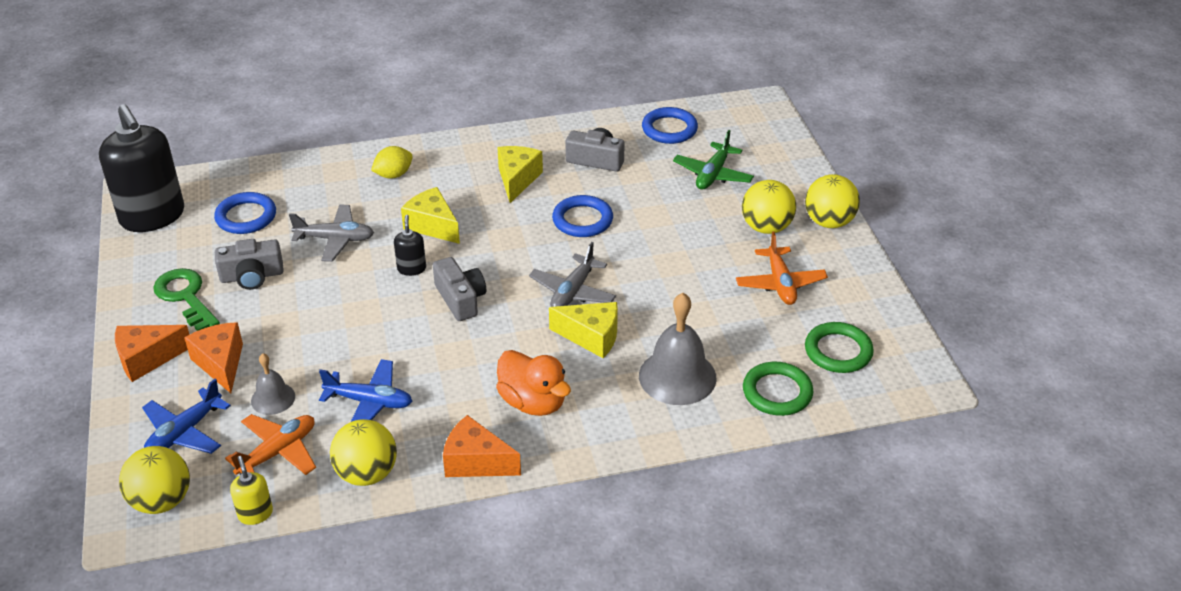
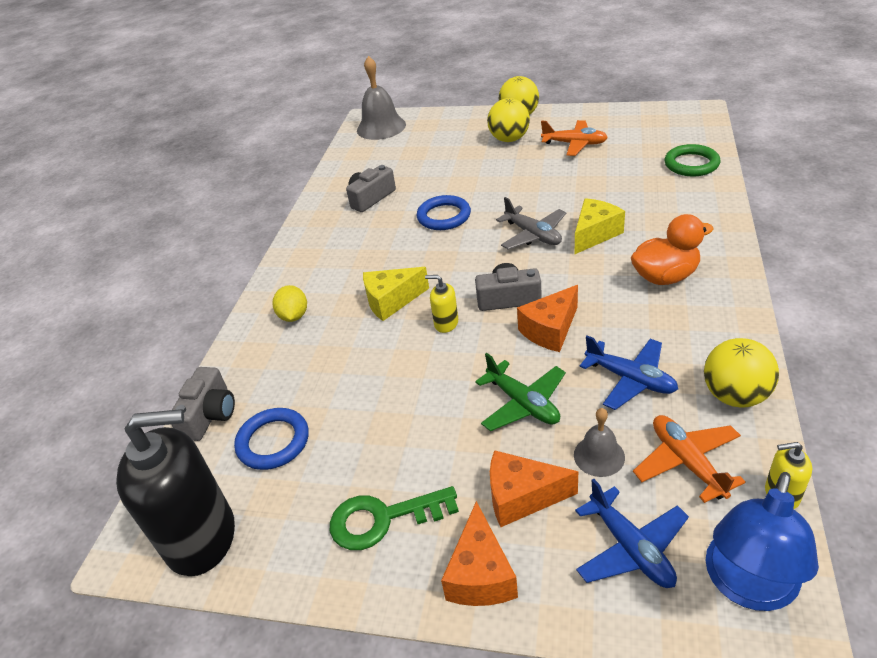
camera: 60 degrees left, 0 degrees up
(162, 501) = (747, 586): yellow ball -> blue lamp
(252, 276) = (383, 449): grey camera -> grey camera (209, 415)
(335, 239) = (365, 372): grey plane -> none
(369, 402) = (630, 379): blue plane -> blue plane turned 90 degrees clockwise
(411, 268) = (446, 323): black soap dispenser -> yellow soap dispenser
(476, 462) = (733, 320): orange cheese -> orange cheese (550, 330)
(517, 179) = (363, 242): yellow cheese -> none
(669, 129) = (361, 159): blue ring -> none
(677, 376) = (659, 202): grey bell -> grey bell (381, 127)
(713, 174) = (432, 150): green plane -> green plane (523, 404)
(838, 351) = (657, 135): green ring -> none

